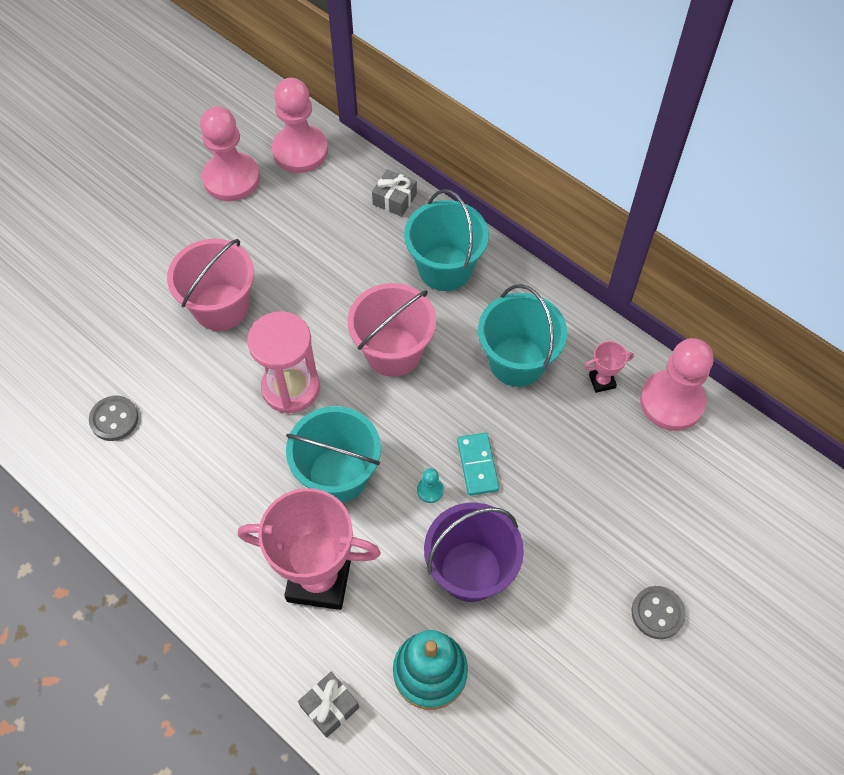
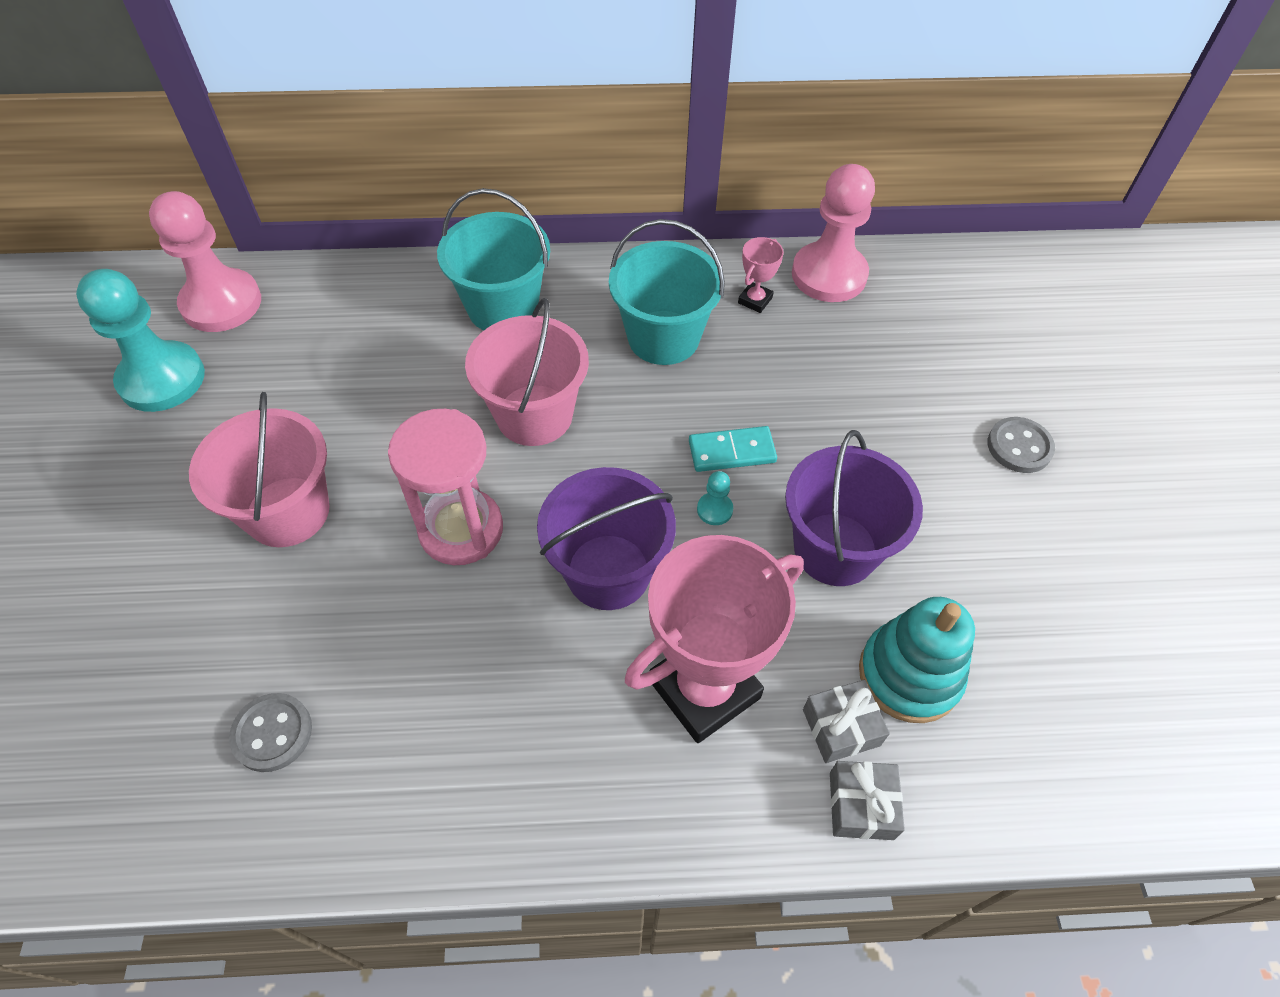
camera: 45 degrees left, 5 degrees down
(231, 179) = (162, 379): pink pawn -> turquoise pawn
(338, 475) = (608, 572): turquoise bucket -> purple bucket
(394, 199) = (381, 282): grey gift -> grey gift (841, 727)
(477, 465) = (732, 451): turquoise domino -> turquoise domino turned 45 degrees counterclockwise

